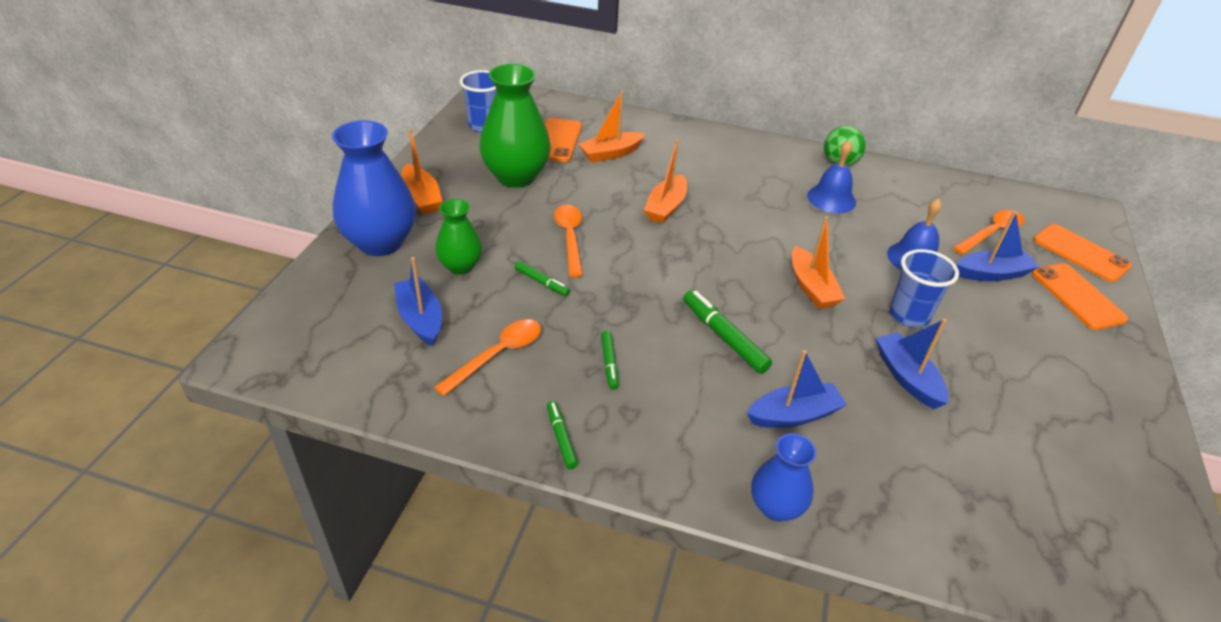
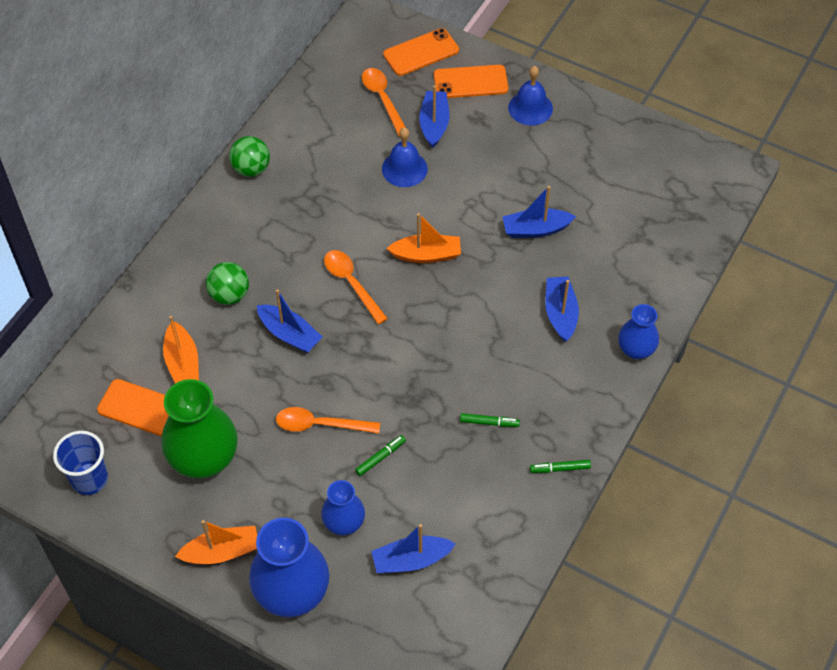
camera: 75 degrees left, 15 degrees up
(460, 266) = (344, 522): green vase -> blue vase
(498, 355) = (466, 502): orange spoon -> orange spoon (351, 283)
(666, 207) = (289, 334): orange boat -> blue boat
(693, 169) = (229, 295): none -> green ball
(724, 337) = (473, 335): green marker -> none
(831, 199) = (307, 196): blue bell -> blue bell (530, 108)
(909, 315) = (471, 200): blue cup -> none

